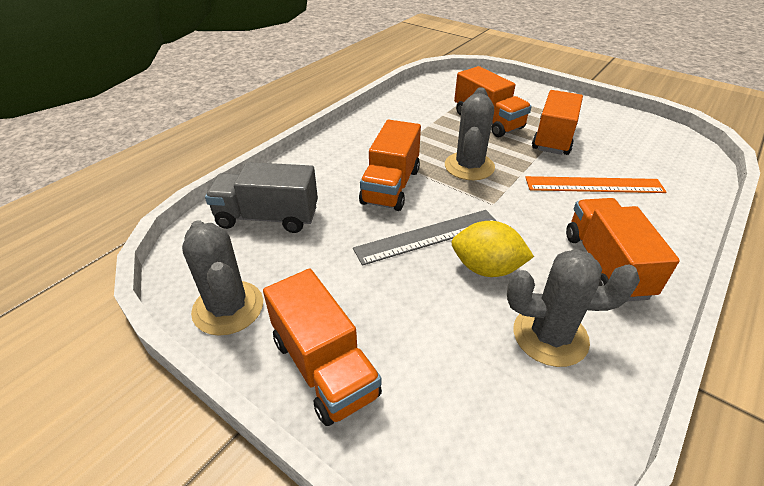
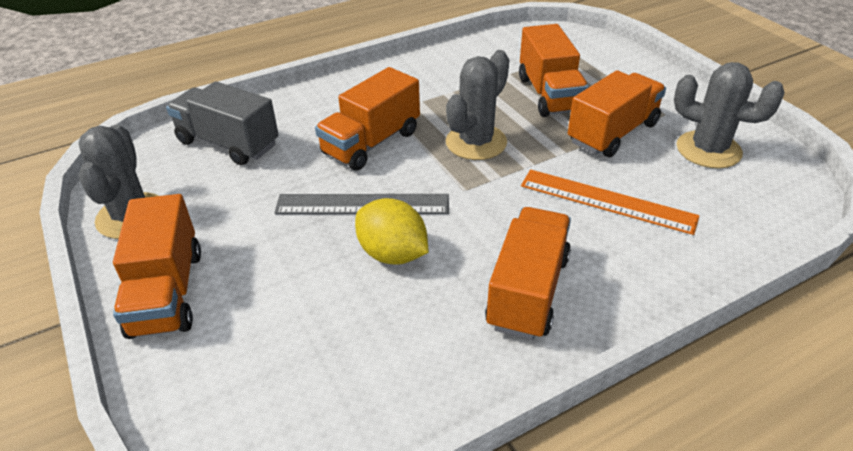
camera: 25 degrees right, 0 degrees up
(550, 336) = (394, 339): grey cactus -> grey cactus (708, 150)

